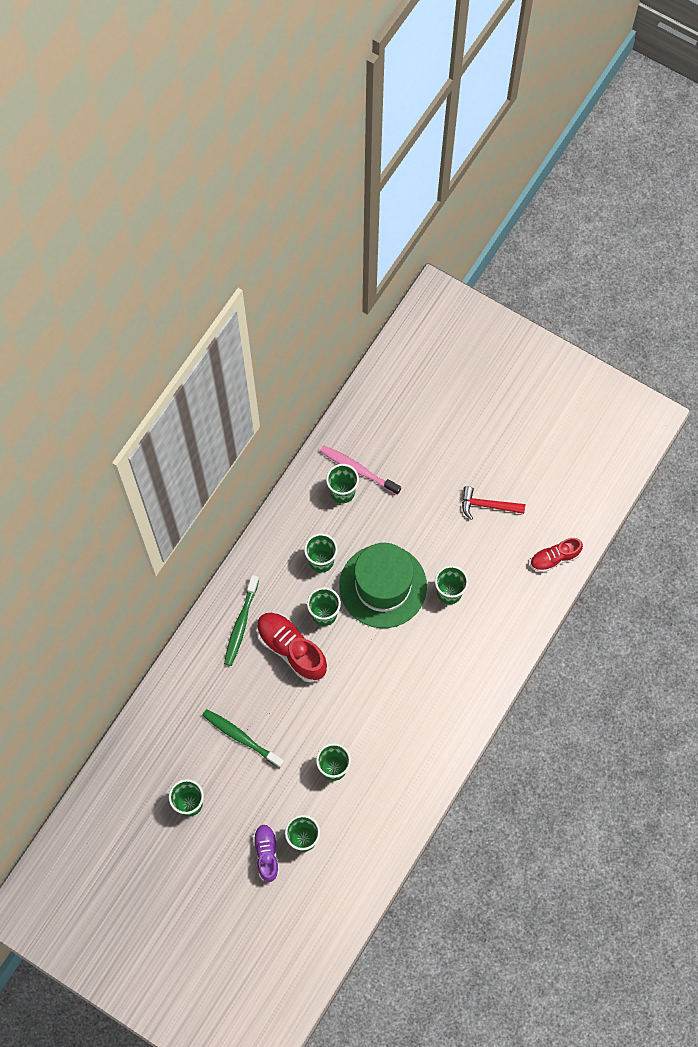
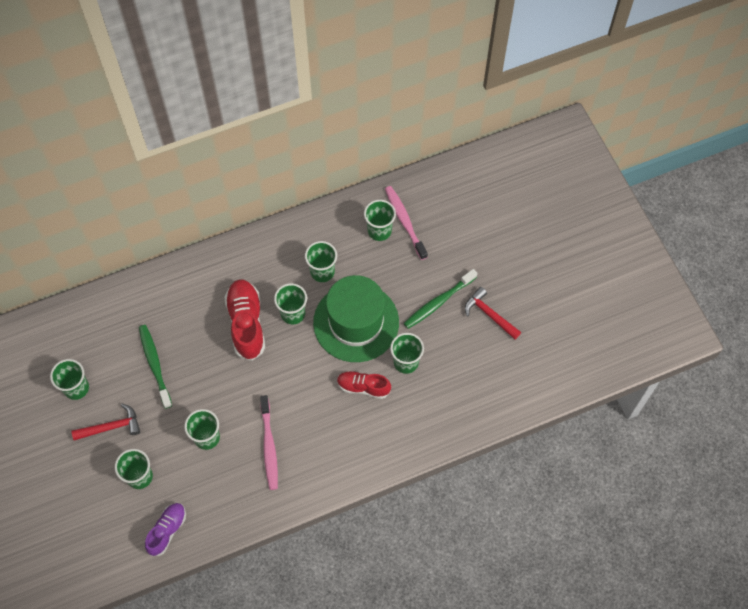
camera: 35 degrees right, 5 degrees down
(241, 624) = (223, 279): green toothbrush -> green toothbrush (438, 302)
(246, 815) = (111, 427): none -> red hammer
(266, 854) = (102, 468): purple shoe -> purple shoe (167, 531)
(390, 739) = (269, 446): none -> pink toothbrush
(554, 558) = (515, 392): red shoe -> red shoe (363, 387)

